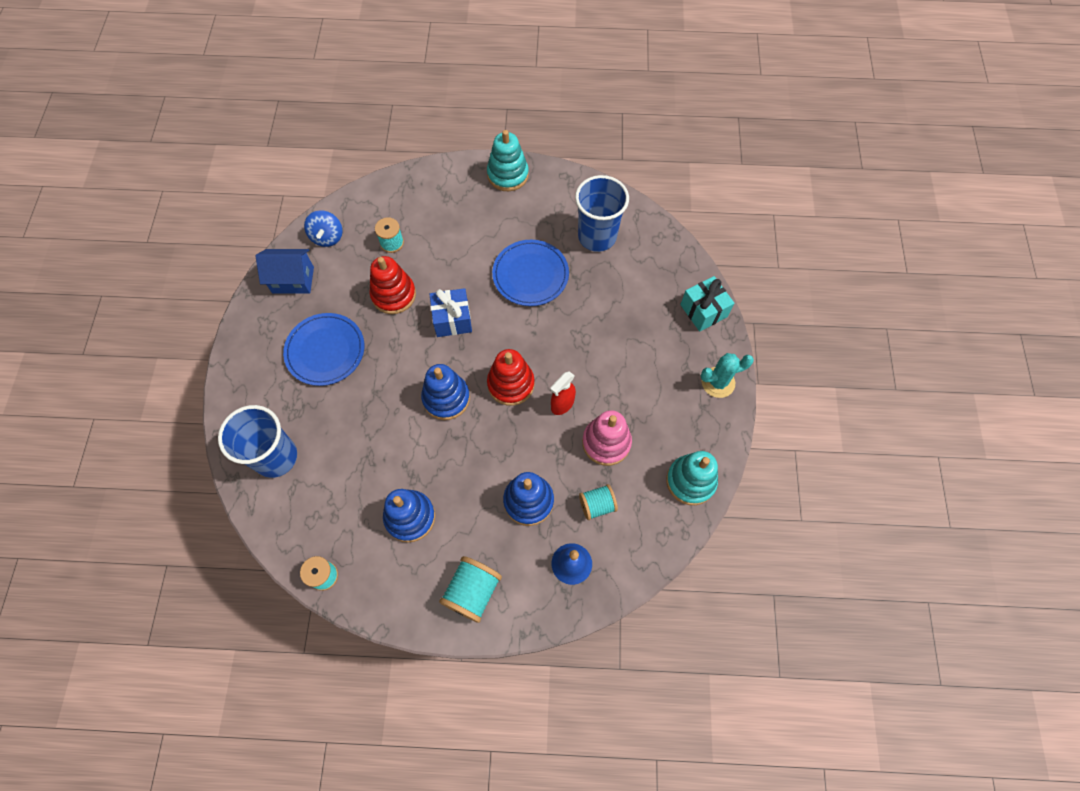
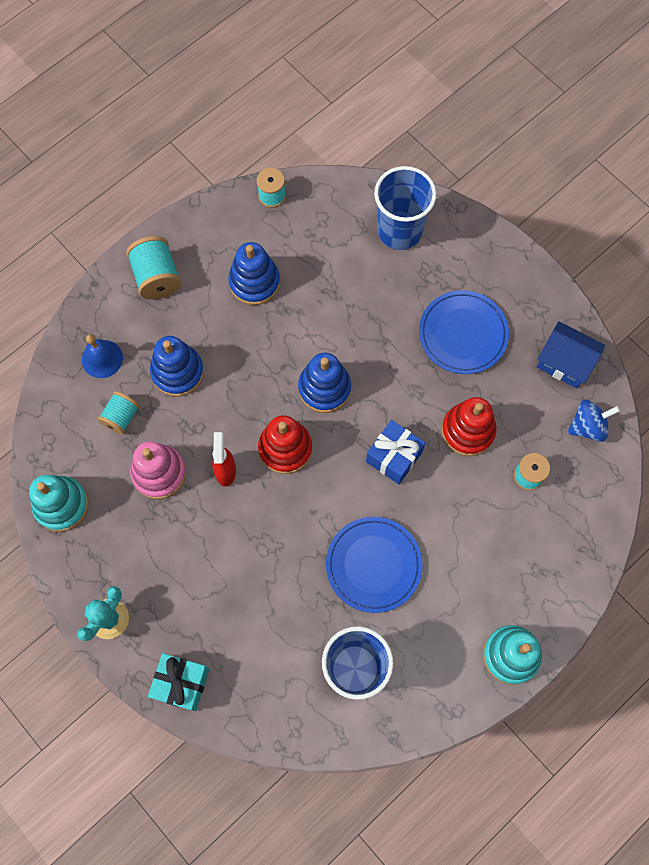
camera: 135 degrees right, 5 degrees up
(293, 280) = (564, 363): blue house -> blue house turned 75 degrees clockwise
(327, 237) = (588, 426): blue spinning top -> blue spinning top turned 120 degrees clockwise

